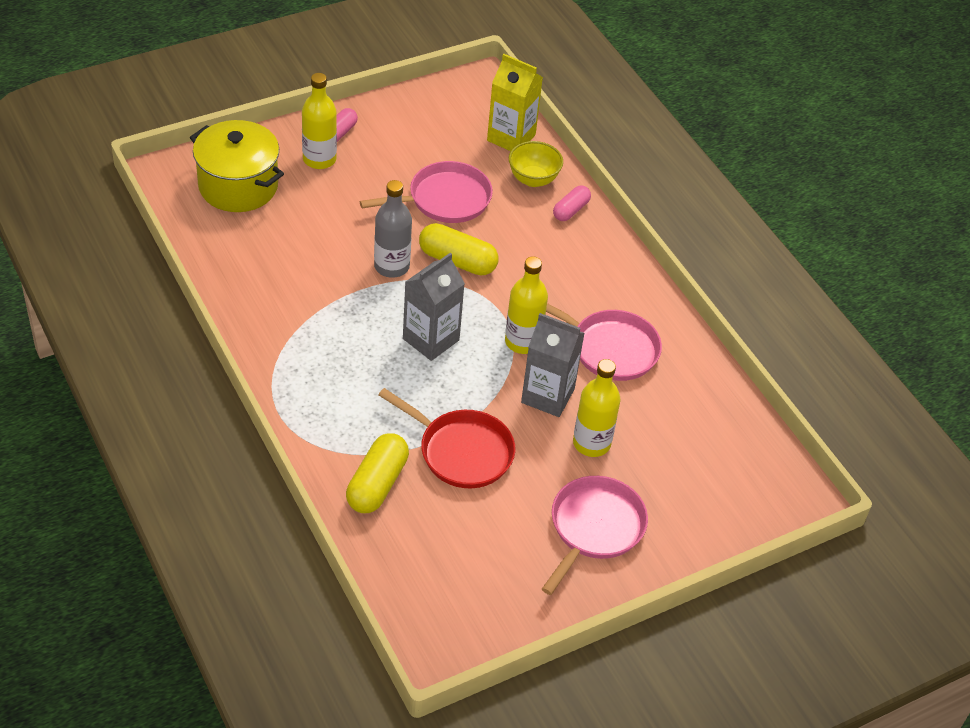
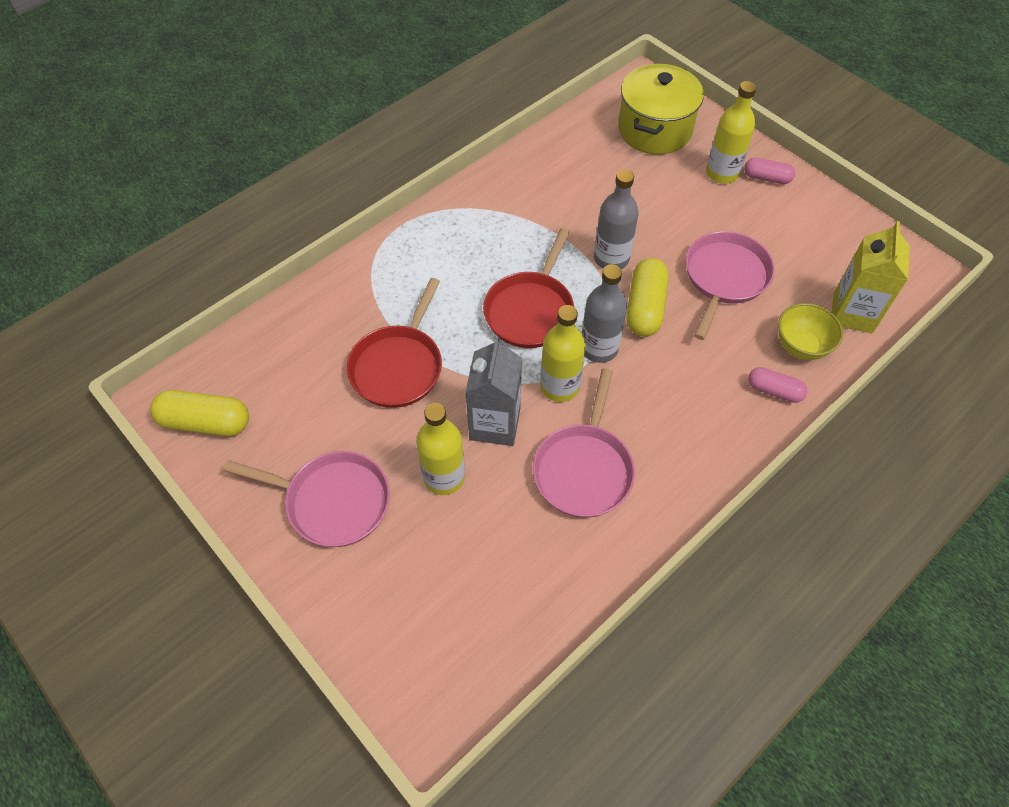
camera: 80 degrees right, 10 degrees up
(377, 484) = (342, 311): yellow capsule -> yellow capsule (205, 422)
(431, 339) = (530, 310): grey carton -> red pan
(444, 199) = (724, 278): pink pan -> pink pan turned 120 degrees counterclockwise
(491, 304) = (599, 348): none -> grey bottle

